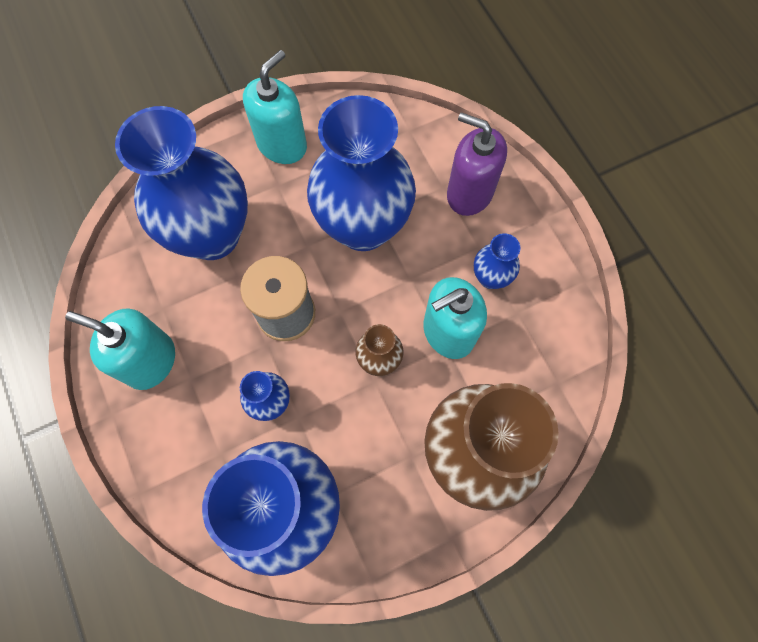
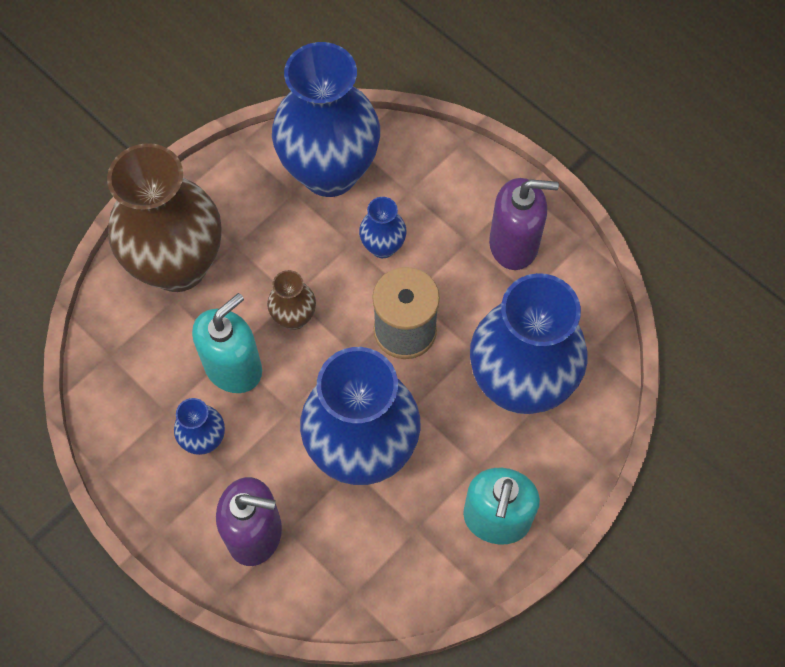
camera: 160 degrees right, 5 degrees down
(150, 361) = (514, 244): turquoise soap dispenser -> purple soap dispenser

